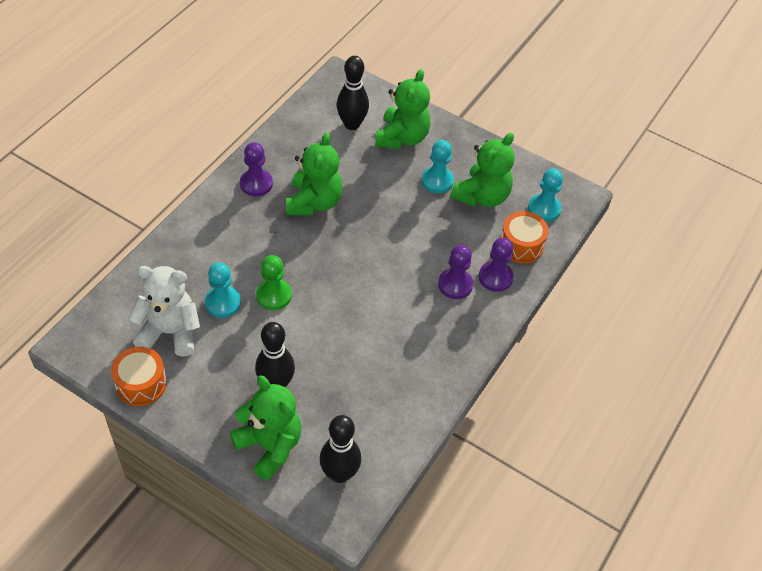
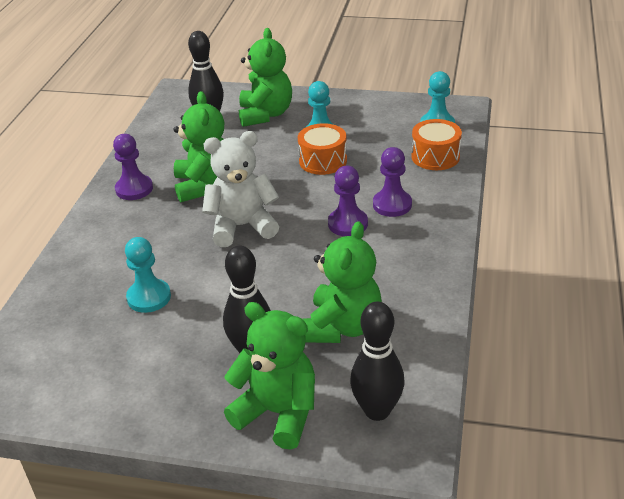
camera: 15 degrees left, 15 degrees down
(141, 384) = (86, 405): orange drum -> orange drum (323, 161)
(170, 332) = (99, 344): white teddy bear -> white teddy bear (242, 226)
(274, 295) = (204, 273): green pawn -> none
(482, 196) = (372, 133): green teddy bear -> green teddy bear (342, 327)
(495, 277) = (428, 187): purple pawn -> purple pawn (348, 224)

